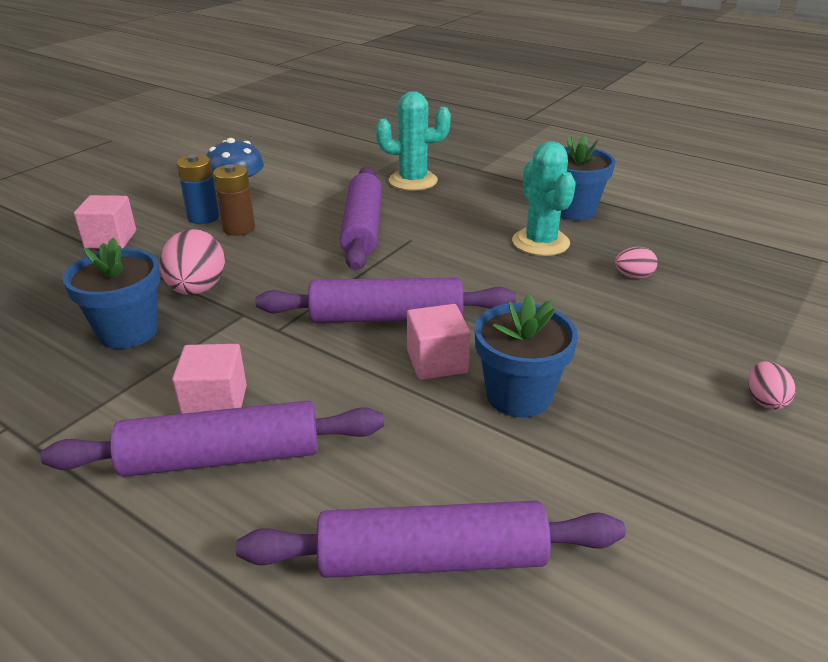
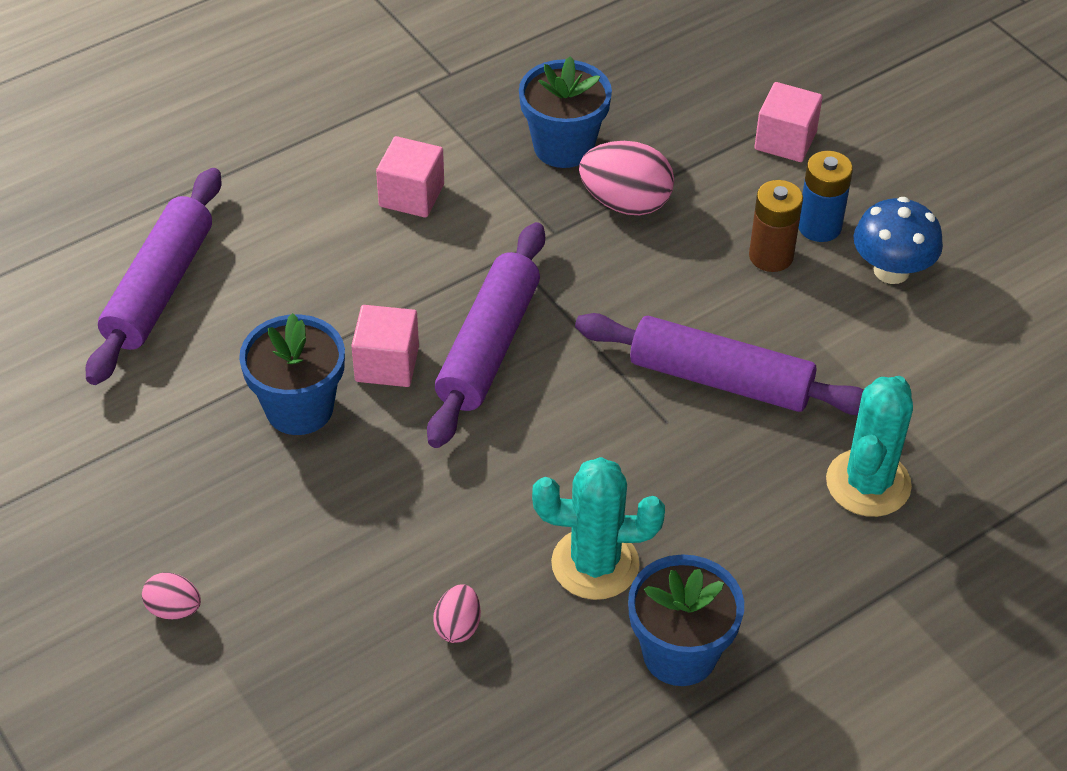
camera: 110 degrees right, 15 degrees up
(222, 457) = (338, 192): purple rolling pin -> none

